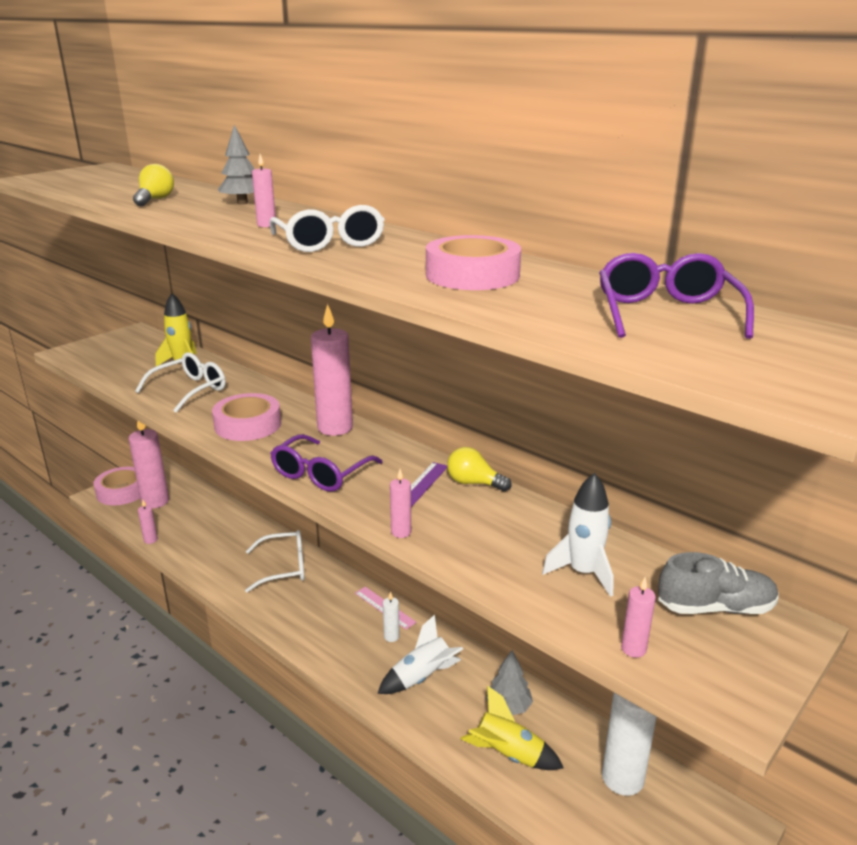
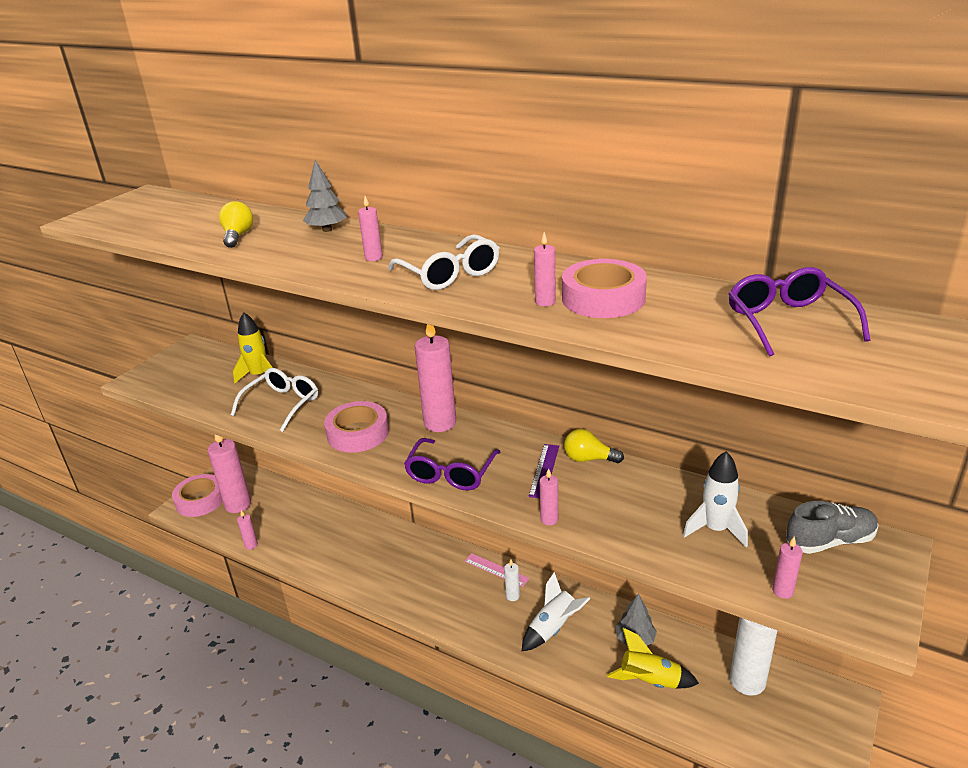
camera: 10 degrees left, 5 degrees up
(284, 568) = (390, 549): white glasses -> none
(407, 271) = (545, 302): none -> pink candle

